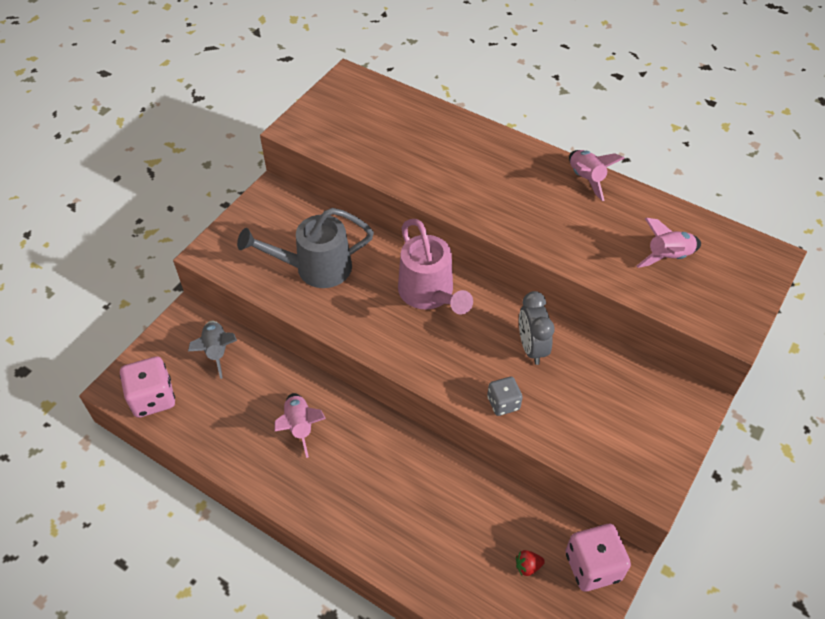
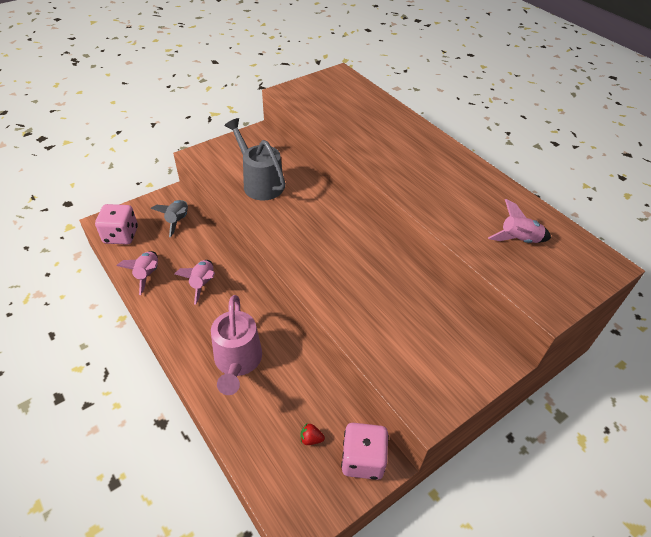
camera: 20 degrees right, 5 degrees down
(315, 268) = (260, 183): grey watering can -> grey watering can turned 45 degrees clockwise
(429, 294) = (329, 221): pink watering can -> pink watering can (237, 362)
(503, 403) = (343, 308): grey dice -> none
(531, 347) = (385, 278): grey clock -> none
(586, 179) = (478, 172): pink rocket -> pink rocket (147, 275)

